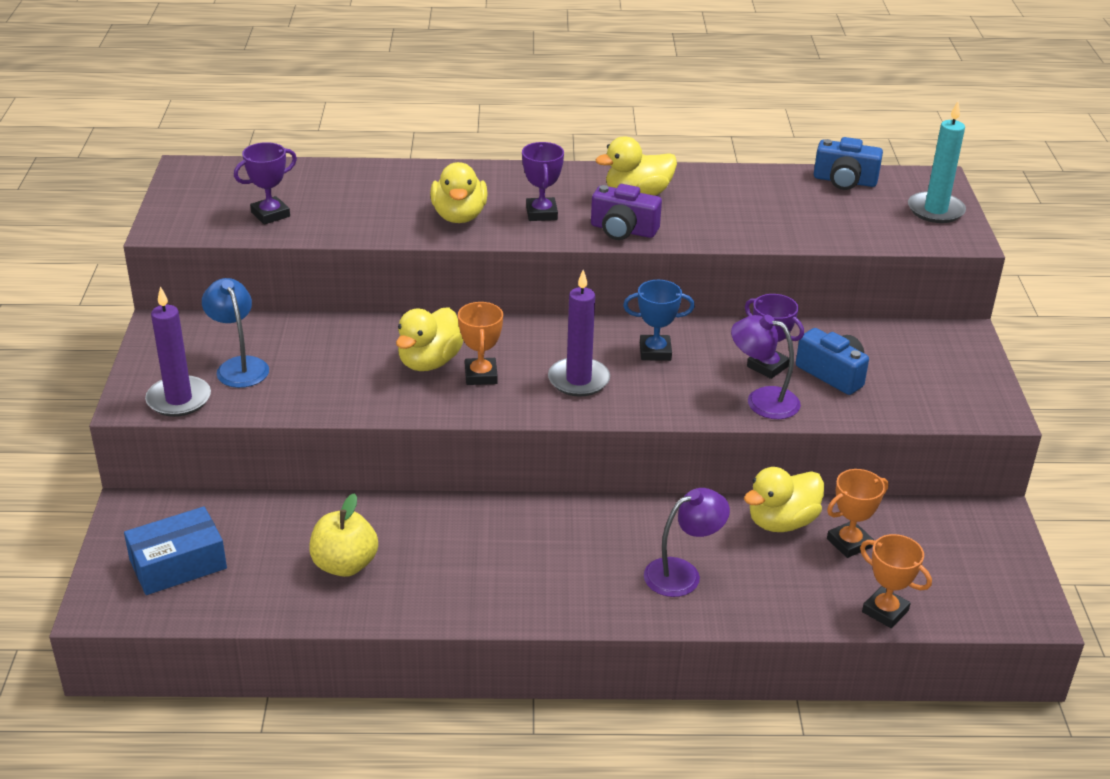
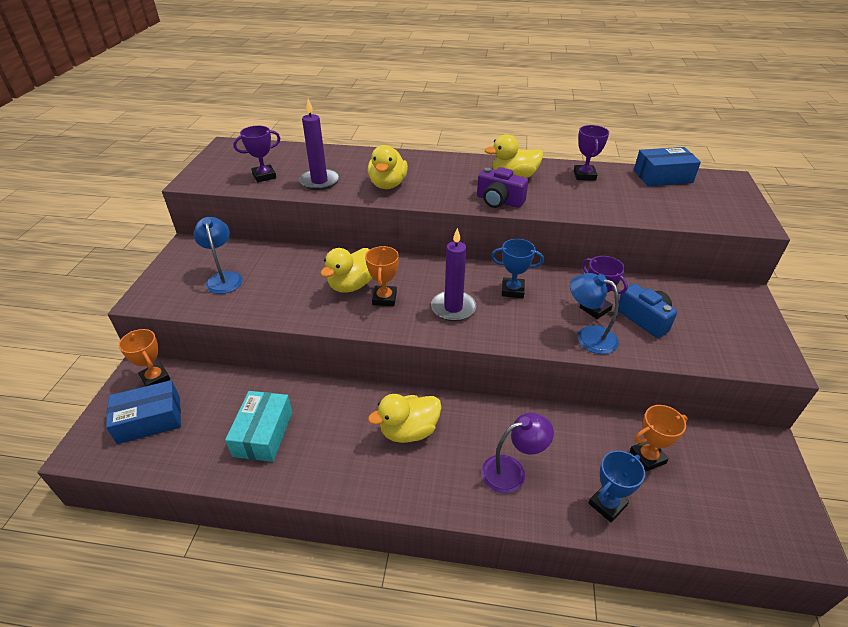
camera: 10 degrees right, 5 degrees up
(179, 399) = (174, 299): purple candle -> purple candle (319, 181)
(345, 565) = (263, 434): yellow apple -> turquoise box
(541, 213) = (444, 186): purple trophy -> purple trophy (584, 175)
(762, 400) = (588, 336): purple lamp -> blue lamp
(781, 522) = (594, 432): yellow duck -> yellow duck (409, 431)
(803, 595) = (607, 504): none -> blue trophy
(844, 181) = (662, 176): blue camera -> blue box
(885, 611) = (676, 529): orange trophy -> orange trophy (155, 378)
(935, 210) = (731, 201): turquoise candle -> none

